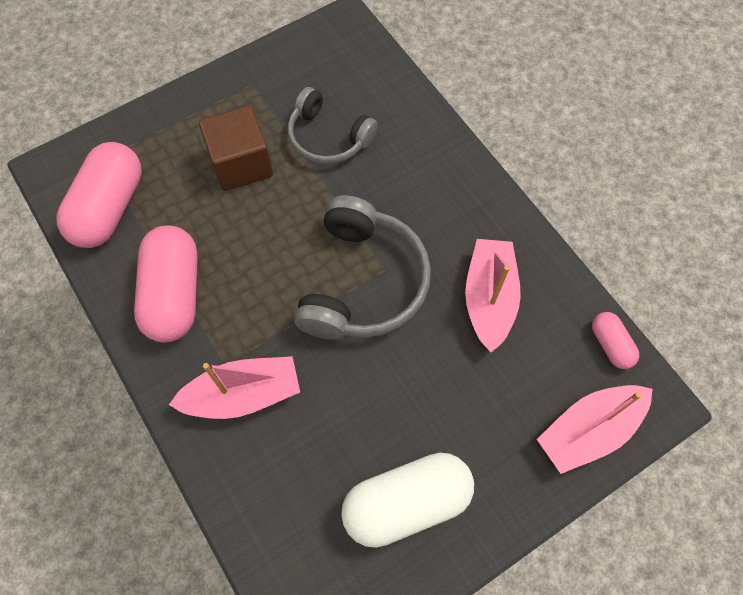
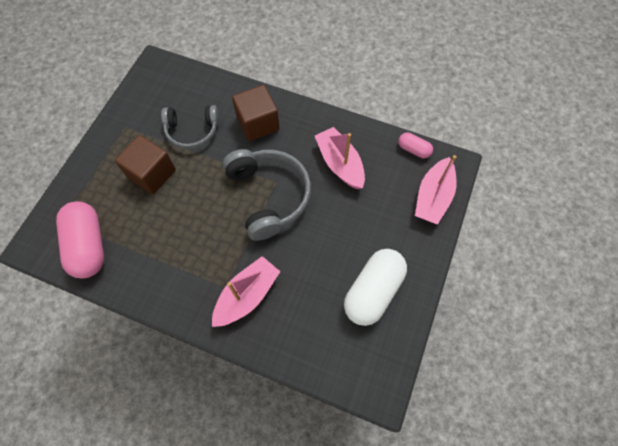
camera: 35 degrees left, 0 degrees up
(174, 294) = (166, 268): pink capsule -> none
(418, 176) = (258, 123): none -> brown cube

